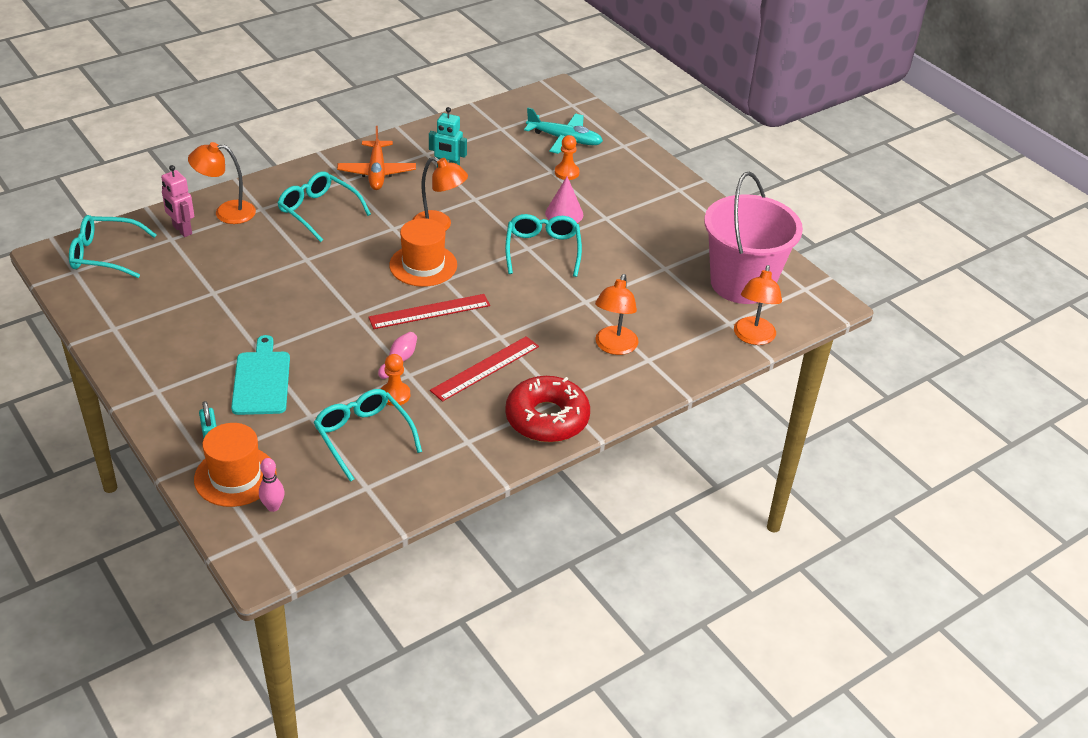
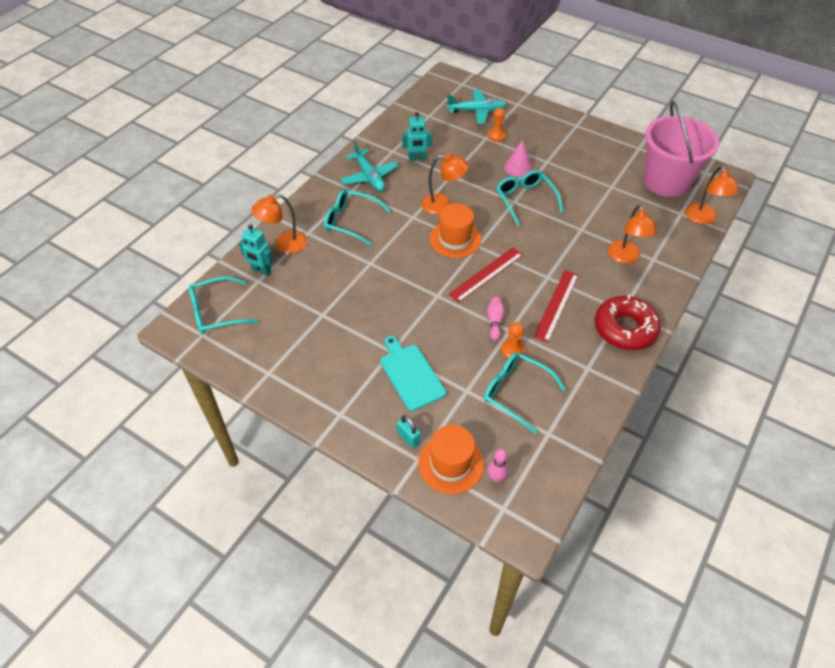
camera: 20 degrees left, 10 degrees up
(182, 230) = (261, 271): pink robot -> turquoise robot
(377, 172) = (369, 176): orange plane -> turquoise plane

